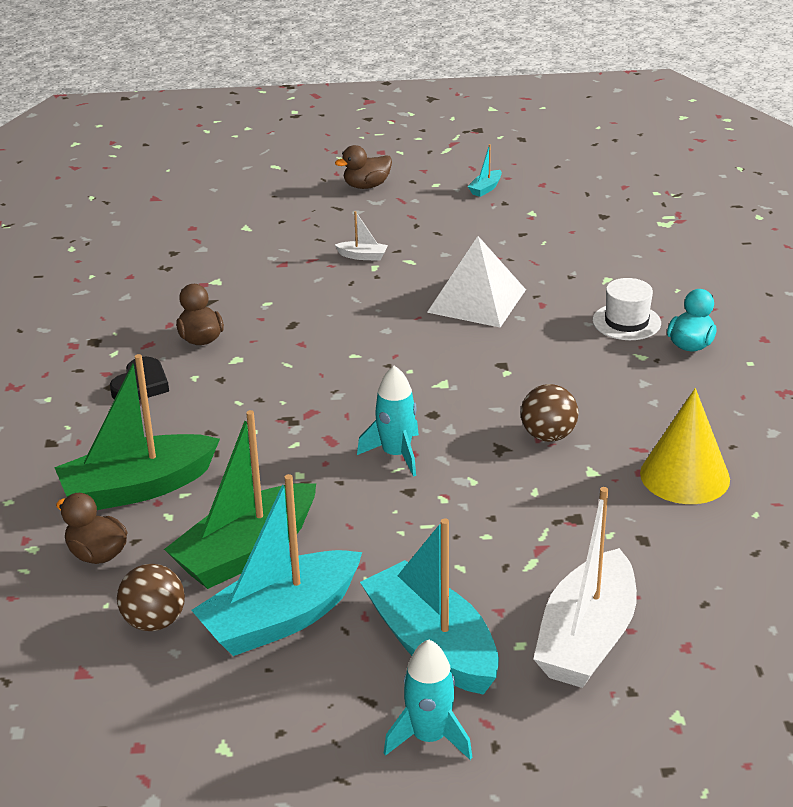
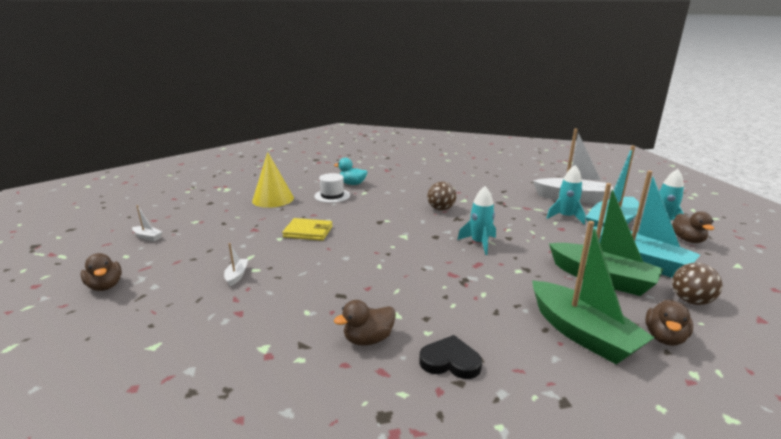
camera: 100 degrees left, 10 degrees down
(338, 732) = (687, 240): none -> brown duck
(476, 301) = (308, 232): white pyramid -> yellow wallet
(482, 590) = (566, 217): none -> turquoise rocket
(485, 189) = (148, 237): turquoise boat -> white boat
(684, 476) = (456, 185): yellow cone -> yellow cone (273, 199)

